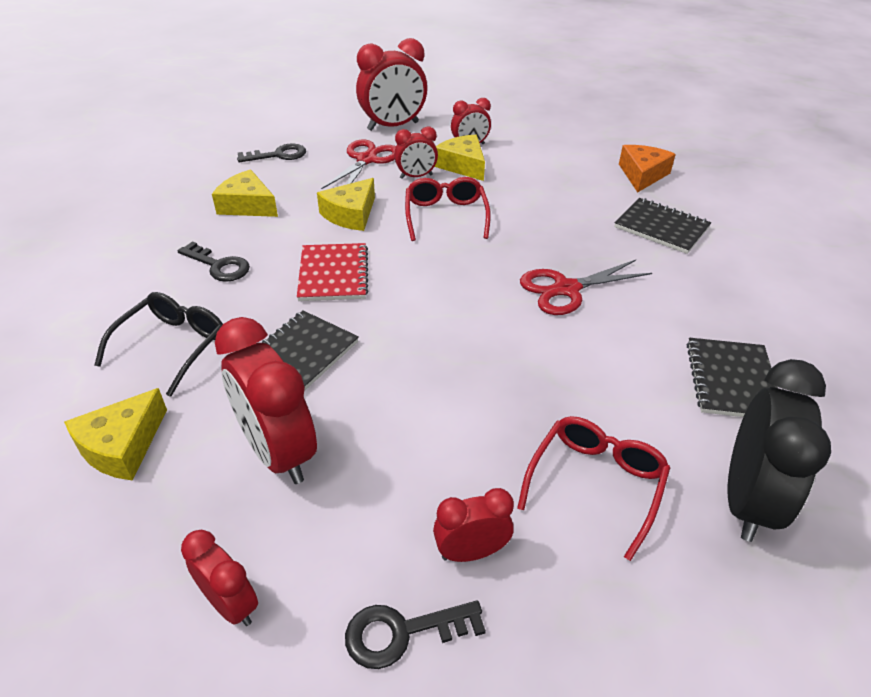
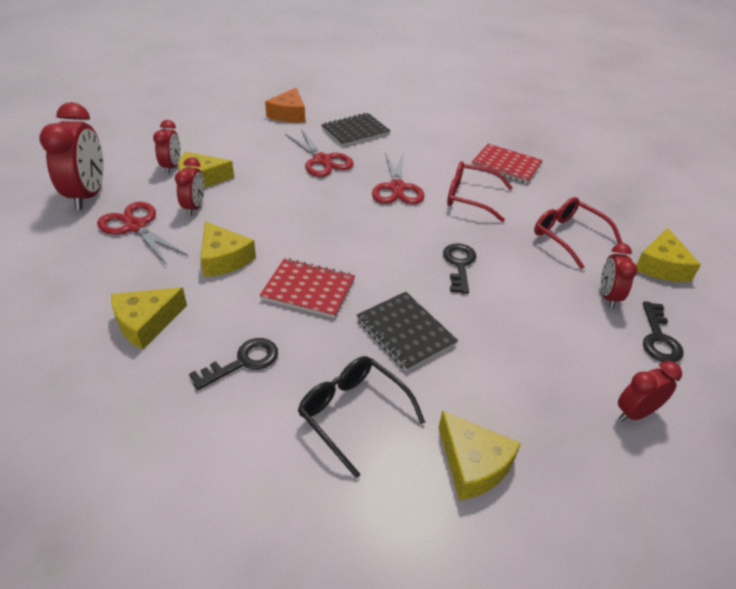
camera: 70 degrees left, 0 degrees up
(278, 155) = (61, 281): black key -> black key (459, 265)
(278, 452) = (508, 364): red clock -> none
(445, 216) = (269, 210): red glasses -> red glasses (470, 198)
(570, 222) = (322, 160): none -> red scissors
(607, 633) = (661, 266): none -> yellow cheese
(642, 175) = (289, 114): orange cheese -> orange cheese turned 120 degrees counterclockwise
(732, 381) = (506, 165): black notebook -> red notebook
(746, 501) = (589, 195): black clock -> none

